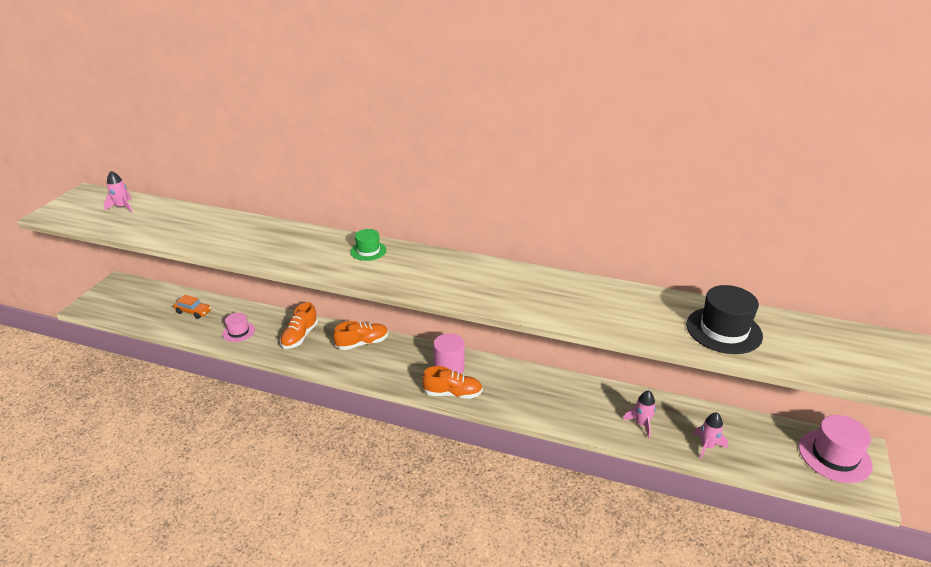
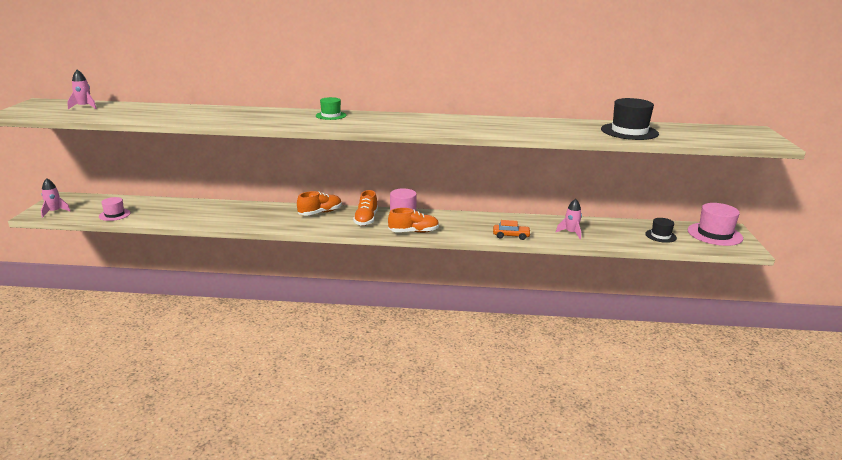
camera: 15 degrees left, 10 degrees down
(193, 312) = (151, 208): orange car -> orange car (511, 236)
(238, 332) = (202, 216): pink hat -> pink hat (114, 215)
(300, 336) = (261, 214): orange shoe -> orange shoe (366, 220)
(707, 446) = (624, 239): pink rocket -> pink rocket (54, 212)
(758, 448) = (660, 236): none -> black hat

